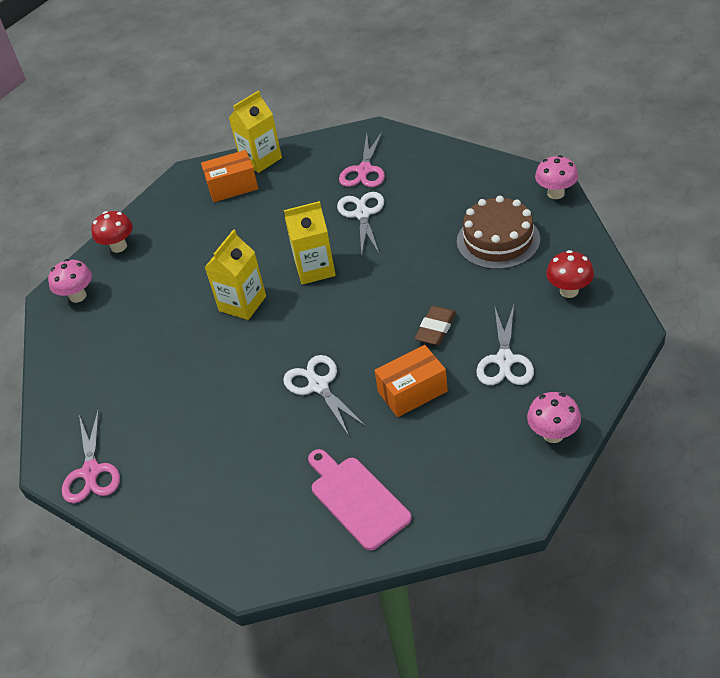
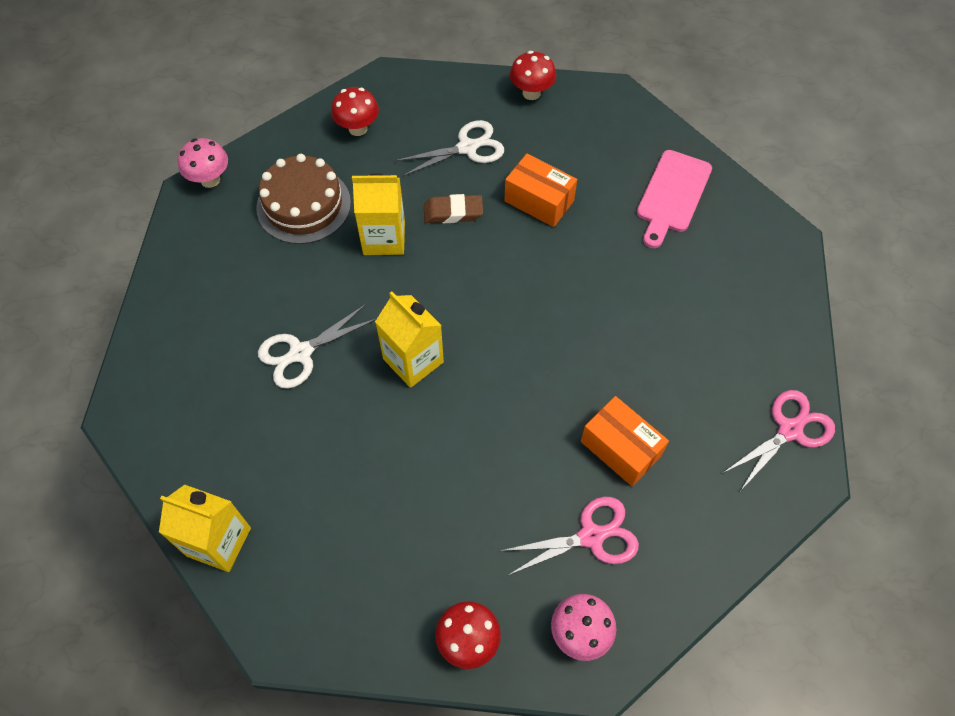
camera: 125 degrees left, 15 degrees up
(232, 187) = (291, 548): orange box -> orange box (620, 448)
(242, 303) = (499, 411): yellow carton -> yellow carton (384, 238)
(318, 386) = (573, 278): white scissors -> none
(364, 170) = (212, 389): pink scissors -> pink scissors (591, 536)
(553, 434) = (531, 93): pink mushroom -> red mushroom

